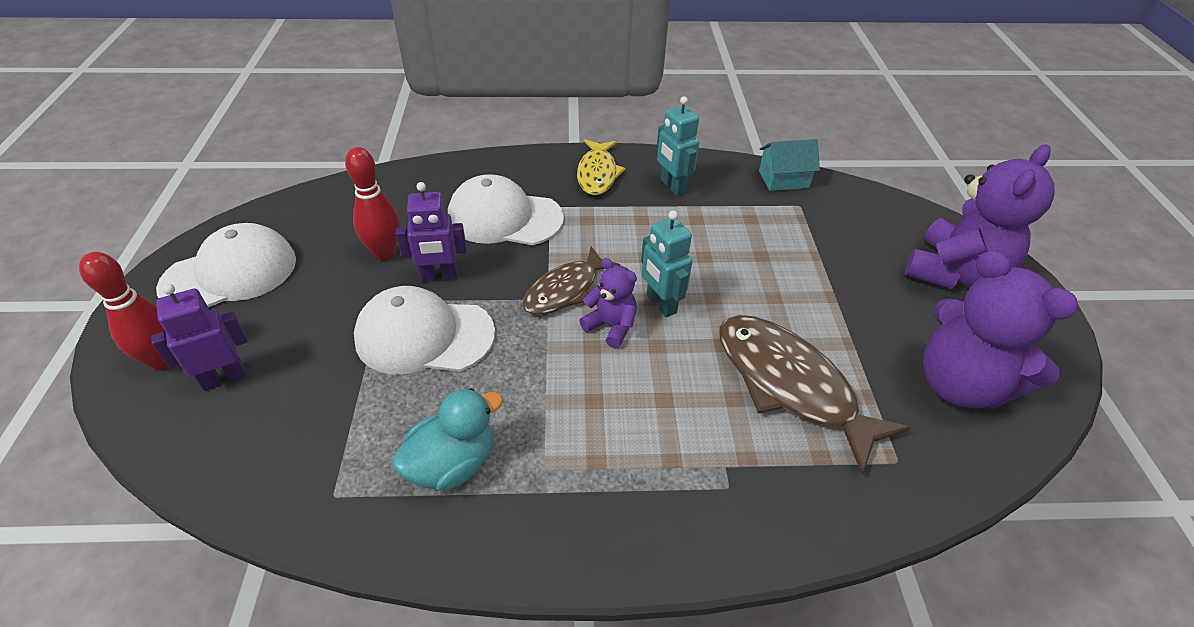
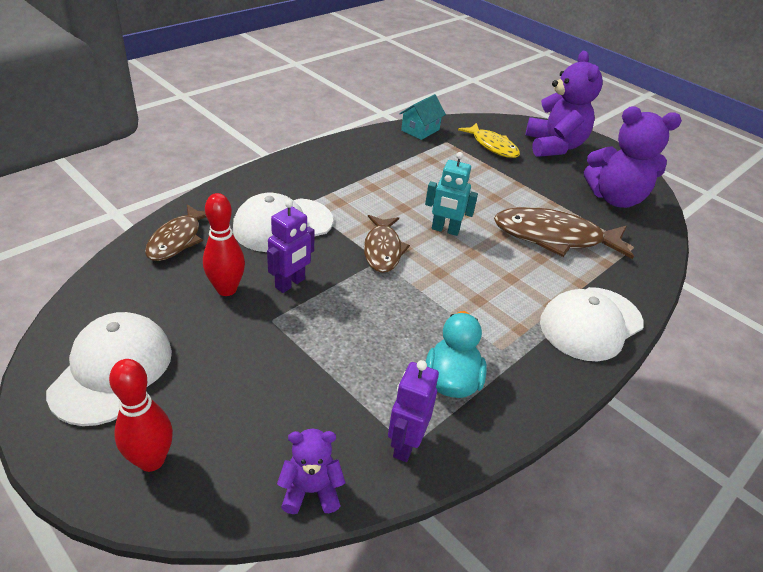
camera: 45 degrees left, 5 degrees down
(224, 378) = (224, 437): purple robot -> purple robot (405, 444)
(405, 189) = (177, 240): none -> brown fish
(424, 335) = (332, 324): white cap -> white cap (590, 323)
(597, 174) = (307, 170): yellow fish -> yellow fish (492, 146)
(611, 326) = (435, 256): purple teddy bear -> purple teddy bear (311, 490)
(672, 186) = (364, 159): turquoise robot -> none

